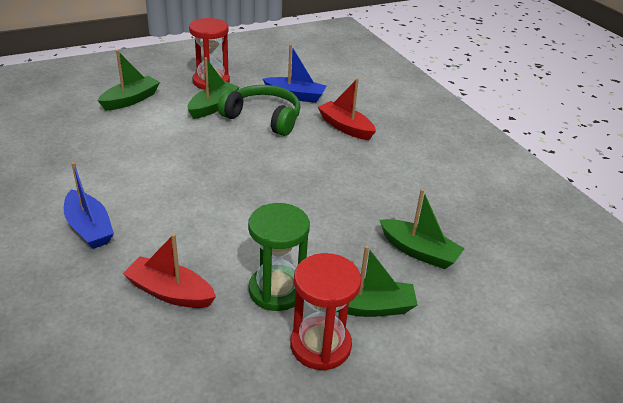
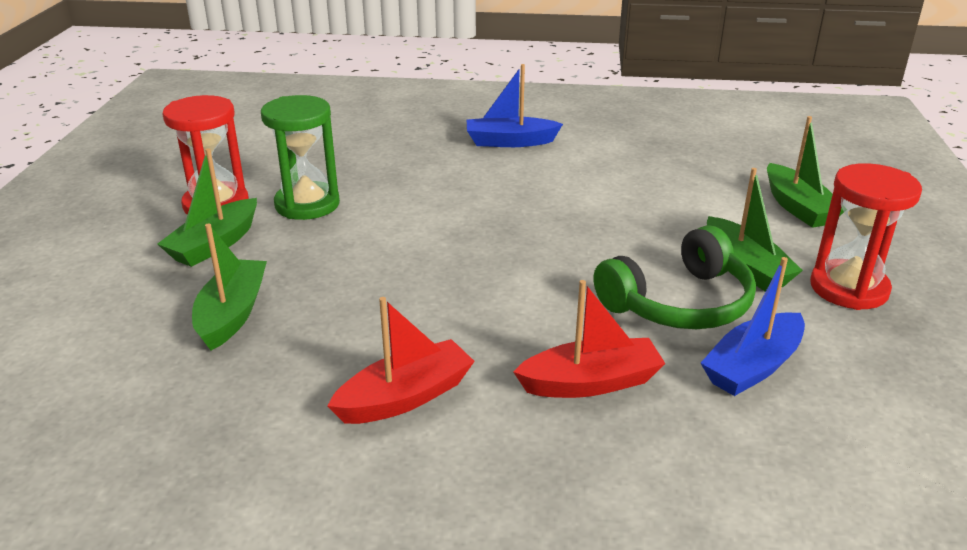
camera: 125 degrees right, 5 degrees down
(170, 292) = (374, 159): red boat -> red boat (405, 397)
(419, 251) = (232, 314): green boat -> green boat turned 120 degrees clockwise

